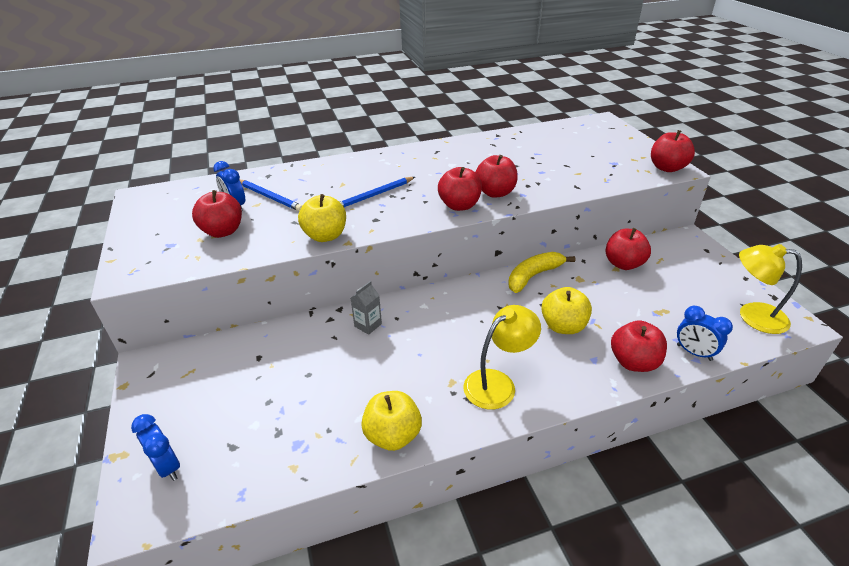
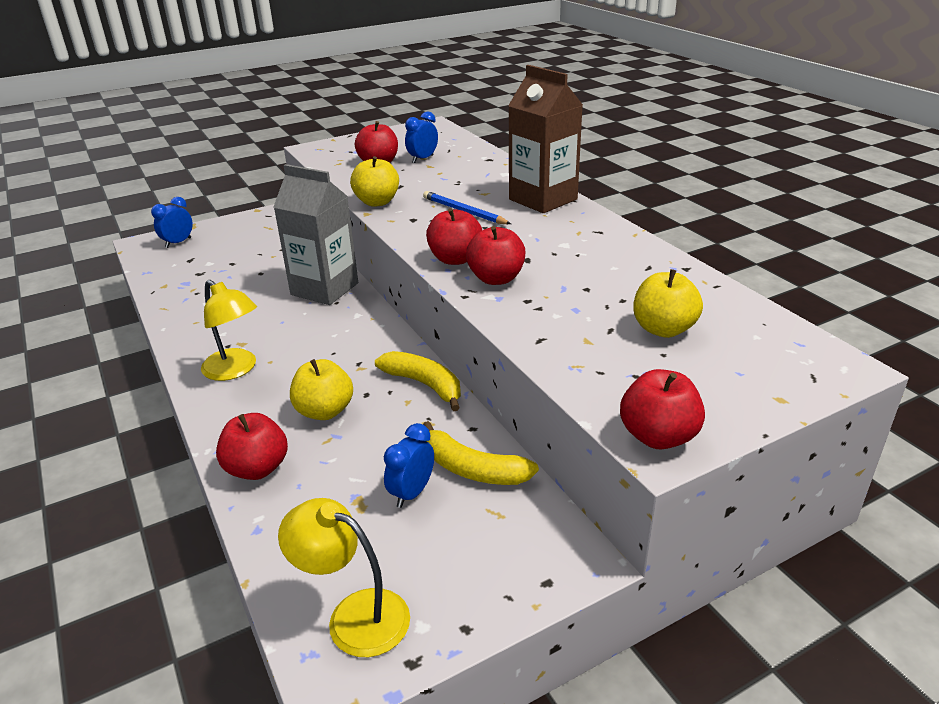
camera: 80 degrees right, 5 degrees down
(270, 197) = (445, 168): blue pencil -> none
(368, 325) = (324, 289): grey carton -> grey carton, size x2.43
(371, 163) = (543, 199): none -> brown carton
(393, 435) = (183, 321): yellow apple -> yellow apple (663, 329)
(623, 264) = (473, 469): red apple -> yellow banana
(694, 352) = (270, 528): blue clock -> blue clock (412, 493)
(752, 316) = (354, 615): yellow lamp -> yellow lamp turned 75 degrees counterclockwise

